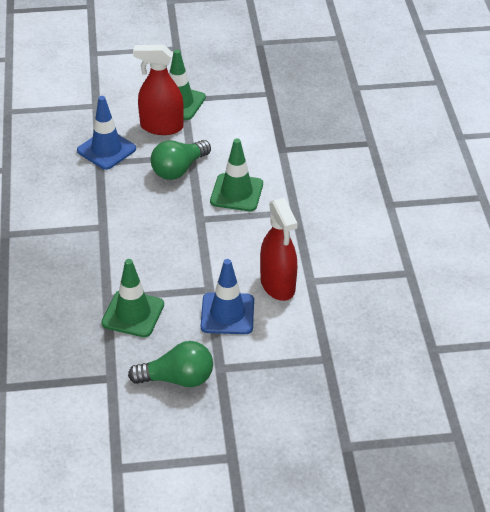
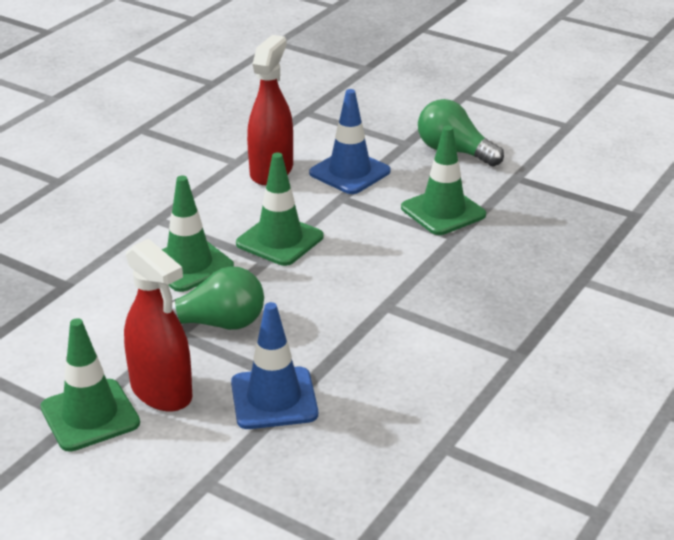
camera: 140 degrees left, 10 degrees down
(207, 235) = (279, 240): none -> green traffic cone

